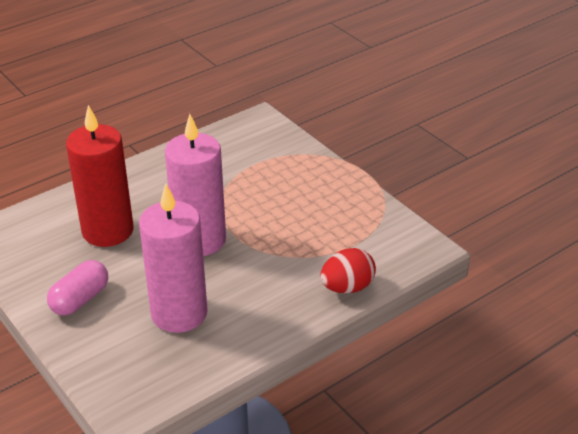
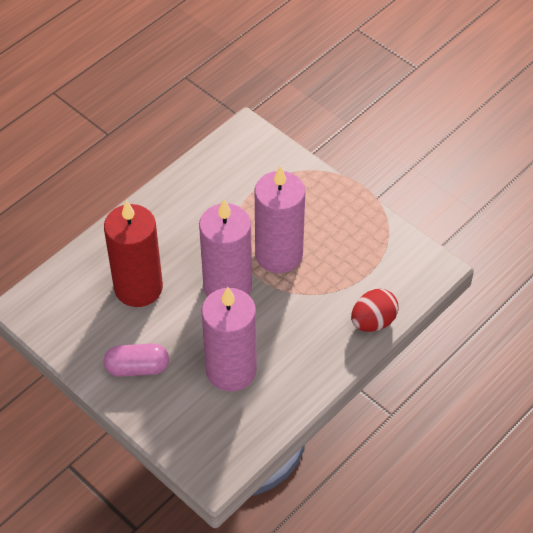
camera: 10 degrees left, 15 degrees up
(80, 299) = (137, 368): pink capsule -> pink capsule turned 60 degrees clockwise
(262, 219) = (279, 255): none -> pink candle

